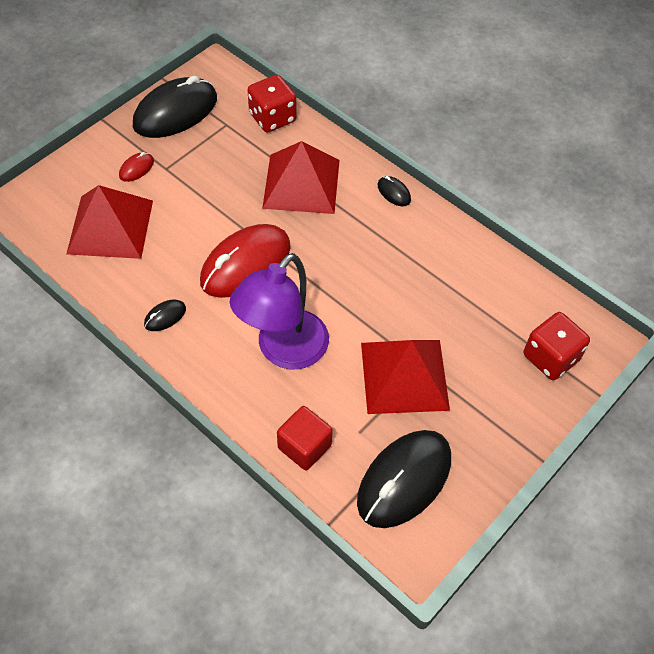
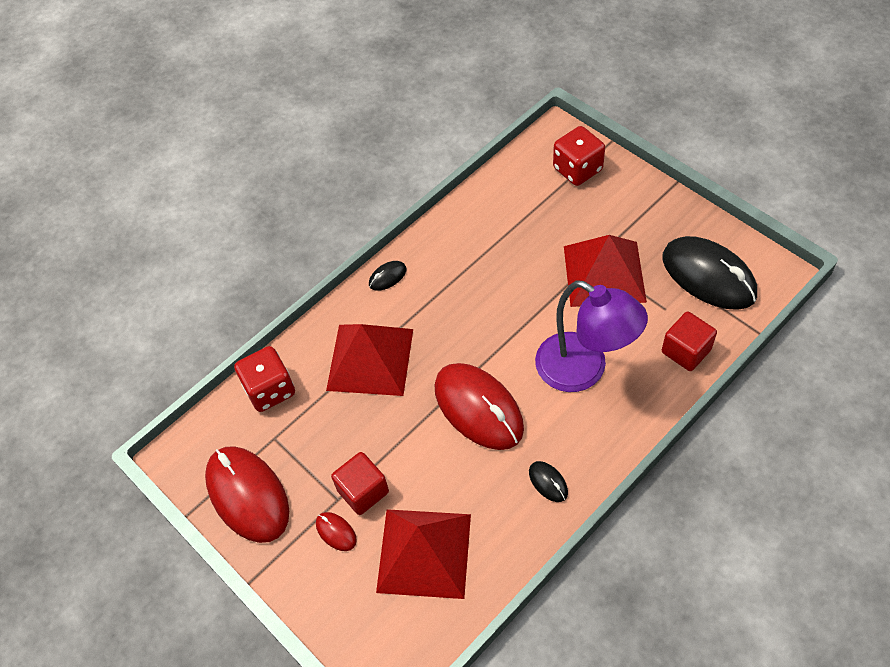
camera: 80 degrees left, 0 degrees up
(171, 184) = (363, 491): none -> red cube
(175, 112) = (248, 495): black mouse -> red mouse

